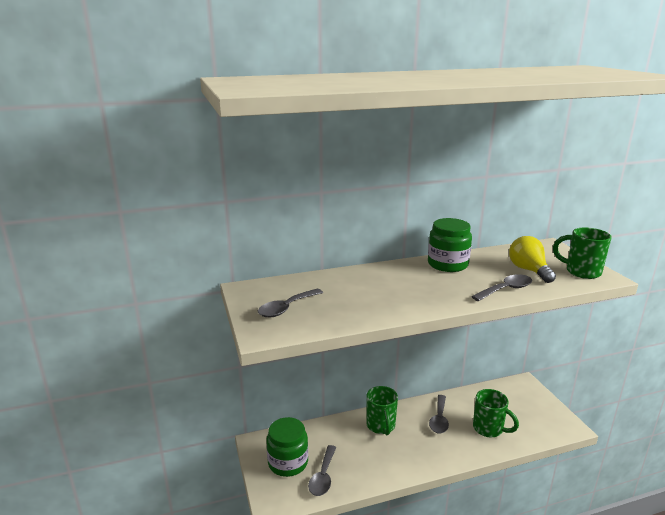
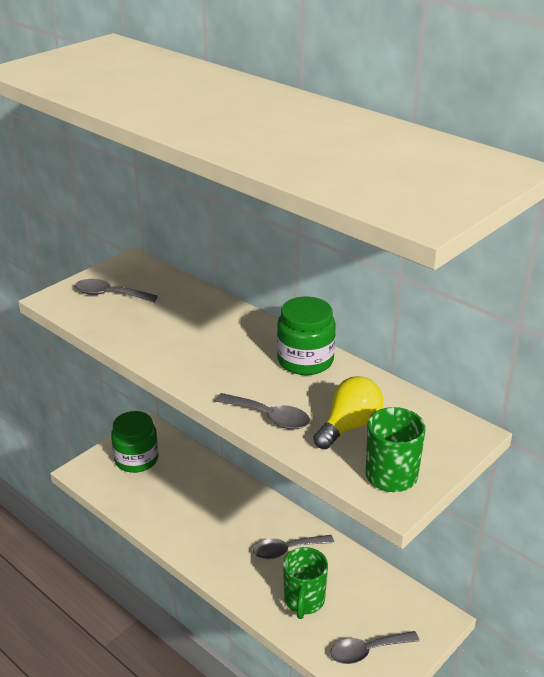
camera: 60 degrees right, 10 degrees up
(323, 477) = (133, 490): grey spoon -> grey spoon (367, 651)
(381, 426) = (237, 505): green mug -> none

